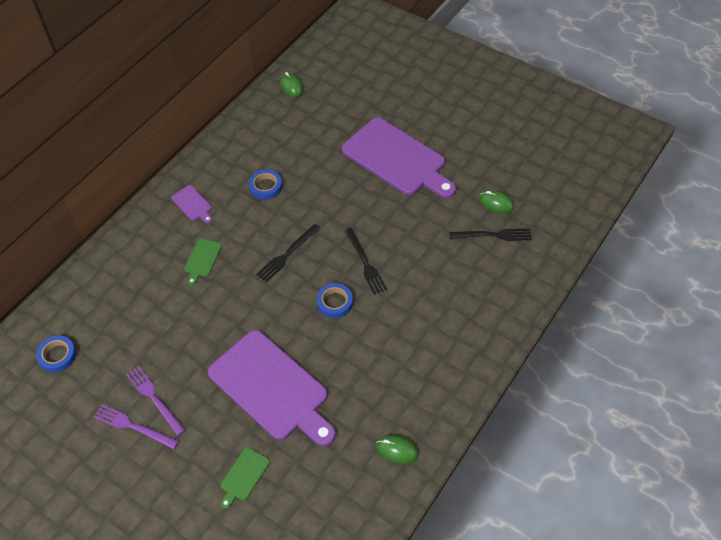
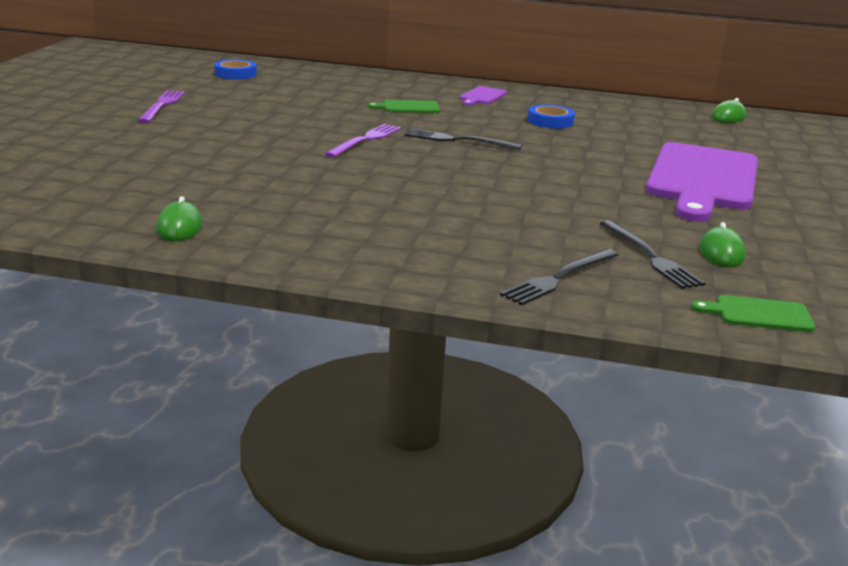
camera: 65 degrees right, 30 degrees down
(154, 398) = (203, 109): purple fork -> purple fork (365, 140)
(244, 476) = (111, 153): green cutting board -> green cutting board (759, 314)
(272, 387) = (247, 153): purple cutting board -> none
(335, 302) = (406, 170): blue tape -> none
(365, 263) = (491, 179): black fork -> black fork (559, 278)

